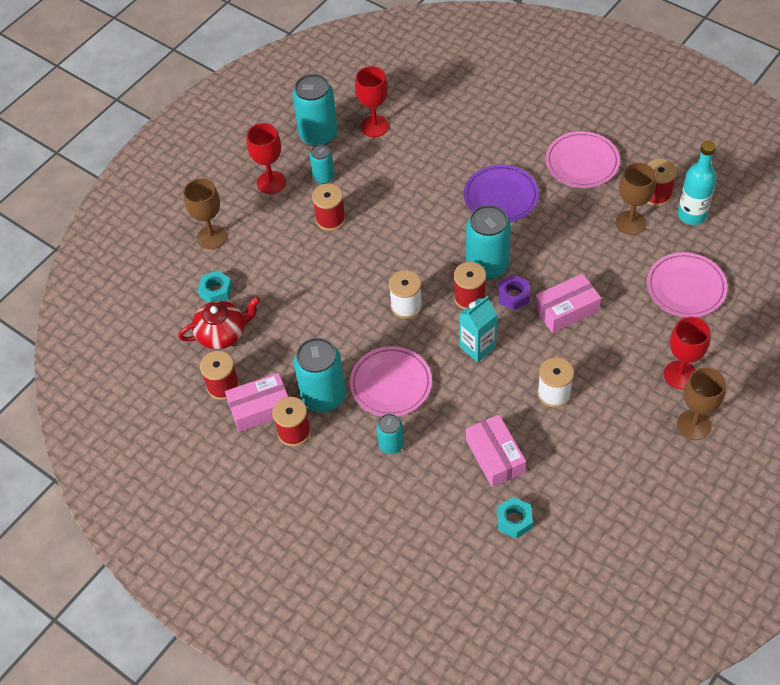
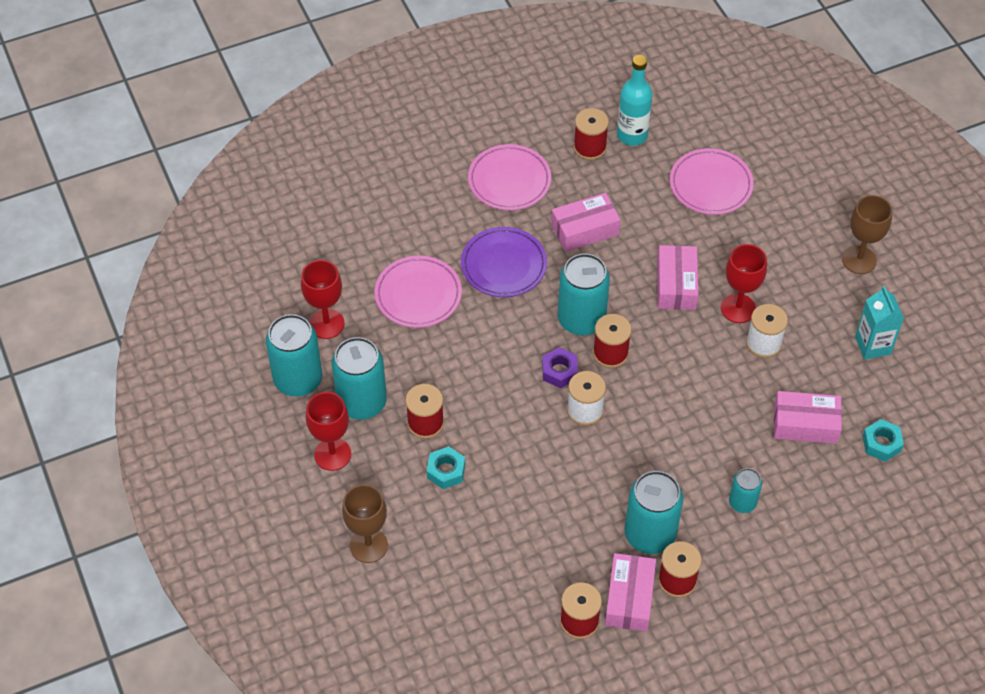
camera: 65 degrees left, 0 degrees up
(216, 291) = (447, 574): turquoise nut -> turquoise nut (446, 471)
(222, 333) = (509, 592): red teapot -> none
(323, 177) = (362, 402): turquoise can -> turquoise can, size x1.83
(391, 384) = (671, 469): pink plate -> pink plate (418, 295)
(477, 347) = (673, 376): turquoise carton -> turquoise carton (872, 345)
(513, 296) = (632, 317): purple nut -> purple nut (559, 371)
(573, 228) = (585, 229): none -> pink box
(630, 223) = (609, 184): brown goblet -> none
(680, 375) = (801, 241): red goblet -> red goblet (738, 308)

